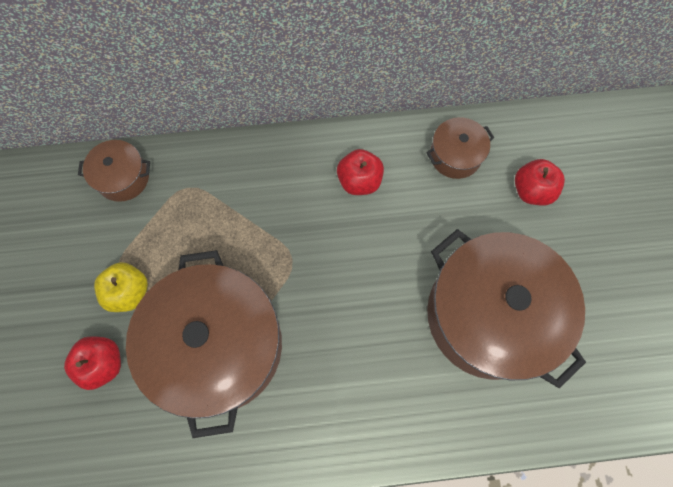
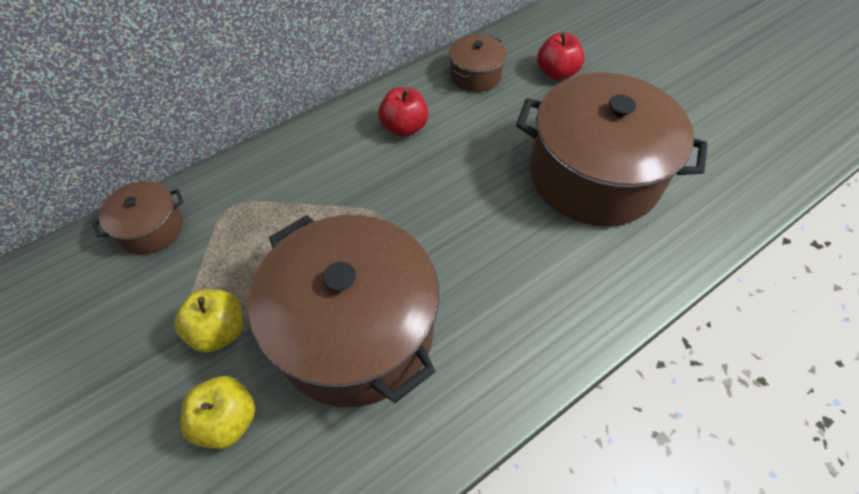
camera: 30 degrees left, 15 degrees down
(103, 363) = (227, 420): red apple -> yellow apple

